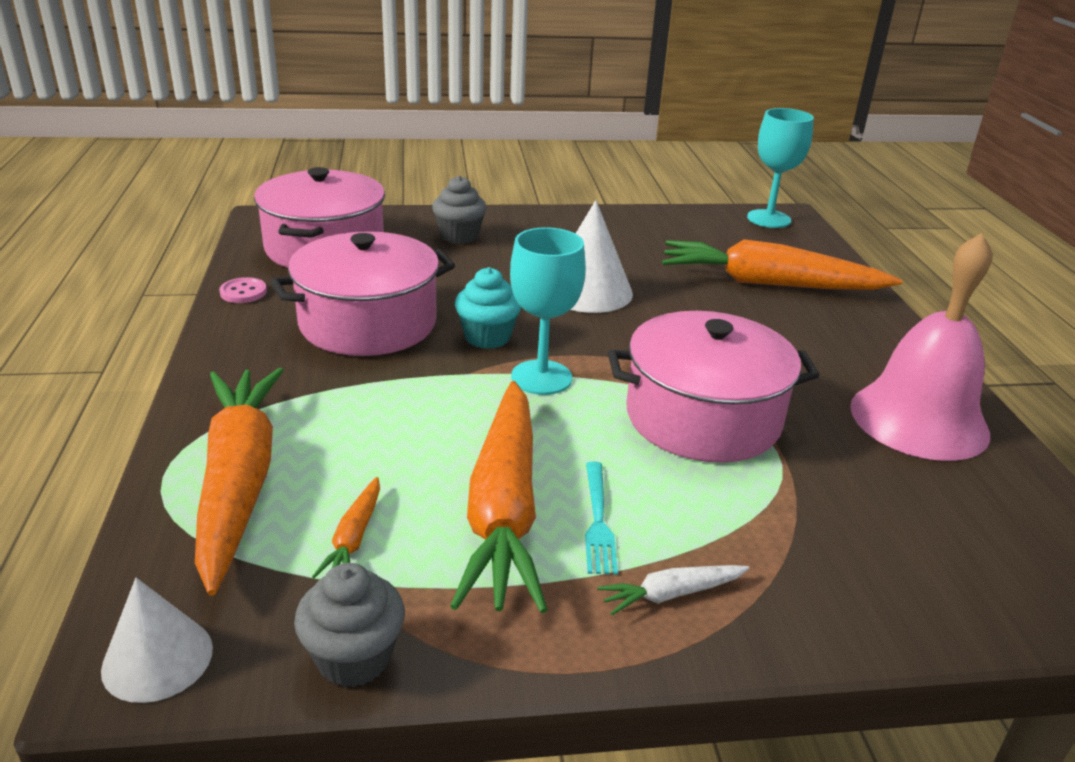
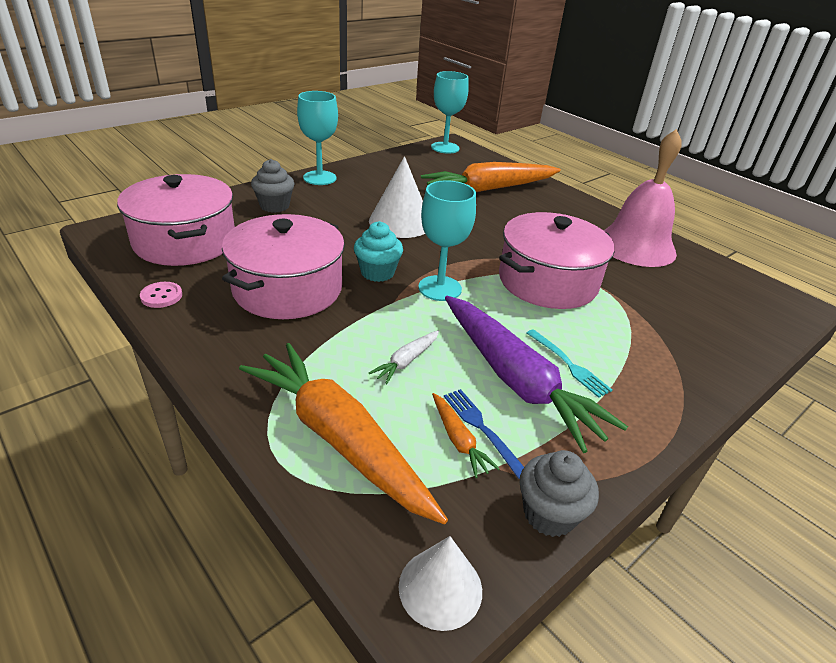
camera: 35 degrees left, 5 degrees up
(395, 538) = (481, 427): none -> blue fork
(504, 507) = (515, 379): orange carrot -> purple carrot
(549, 218) = (319, 178): none -> turquoise goblet
(672, 594) = (646, 389): white carrot -> white carrot (407, 361)

